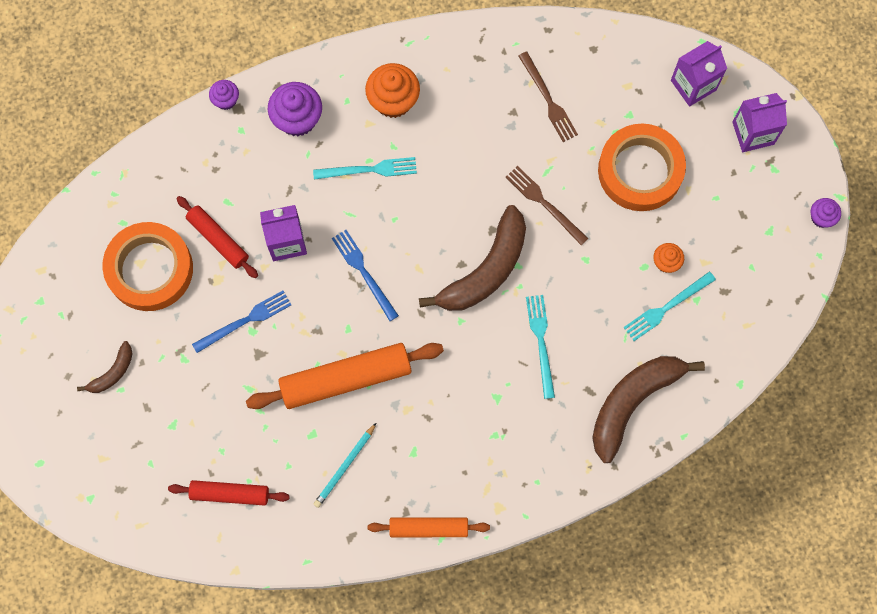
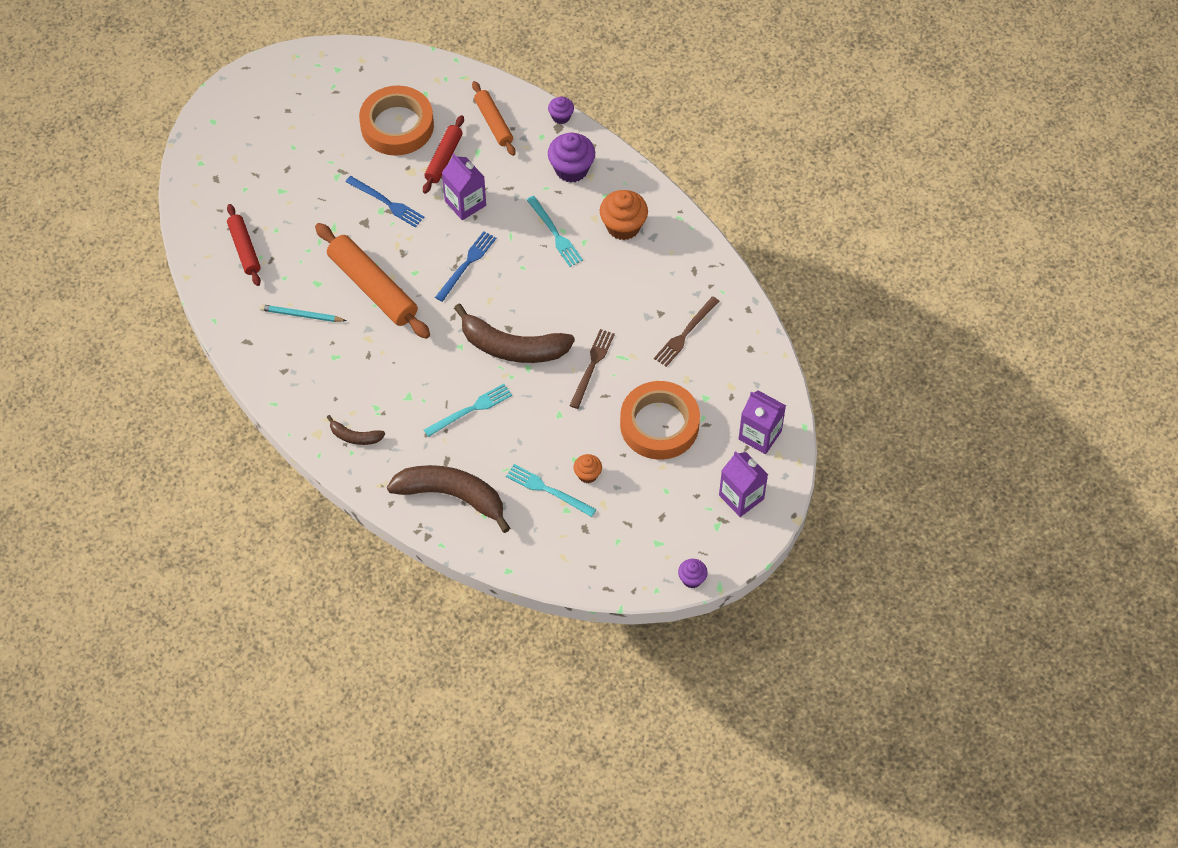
camera: 65 degrees right, 15 degrees down
(112, 372) = (304, 136): brown banana -> brown banana (355, 436)
(428, 528) = (278, 391): orange rolling pin -> orange rolling pin (494, 122)

